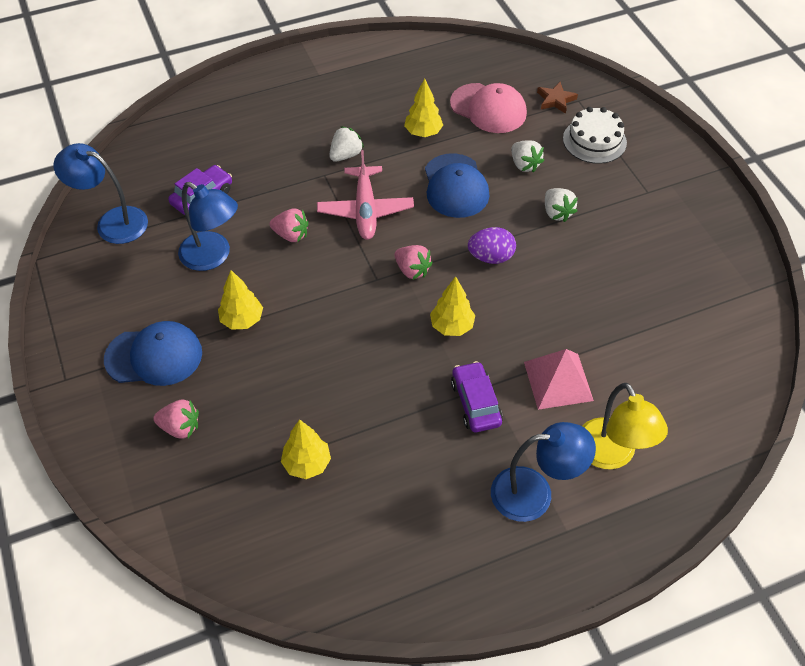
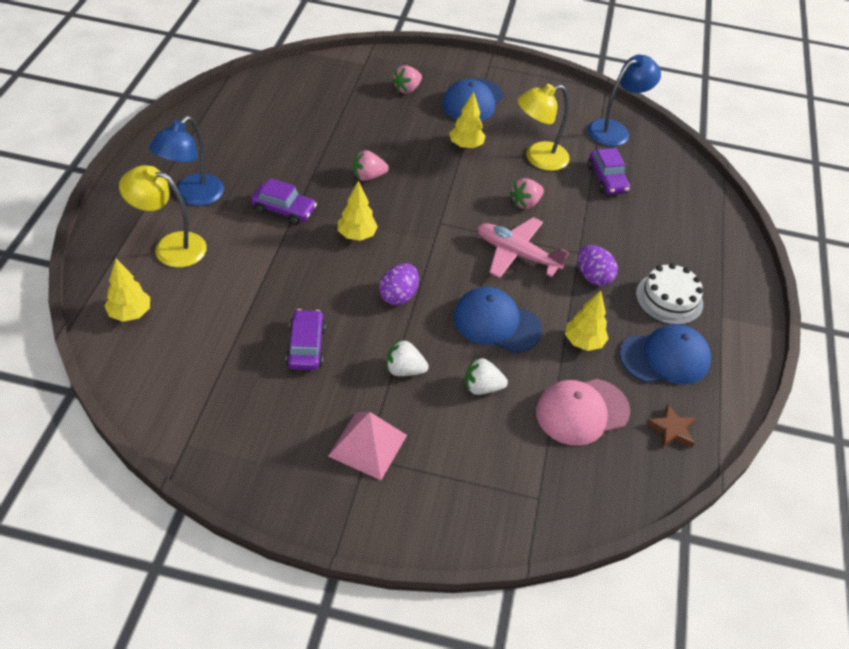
camera: 120 degrees right, 5 degrees down
(213, 257) = (538, 158): blue lamp -> yellow lamp
(307, 464) = (326, 121): yellow tree -> yellow tree (130, 313)
(345, 155) = (593, 277): white strawberry -> purple egg
(393, 88) = (665, 358): none -> blue cap
(412, 270) = (429, 245): pink strawberry -> pink strawberry (368, 176)
(555, 100) = (553, 477): brown star -> brown star (671, 429)
(558, 381) = (252, 259): pink pyramid -> pink pyramid (368, 445)
(594, 140) = (468, 466): white cake -> white cake (669, 299)
(601, 281) = (306, 346): none -> purple car

